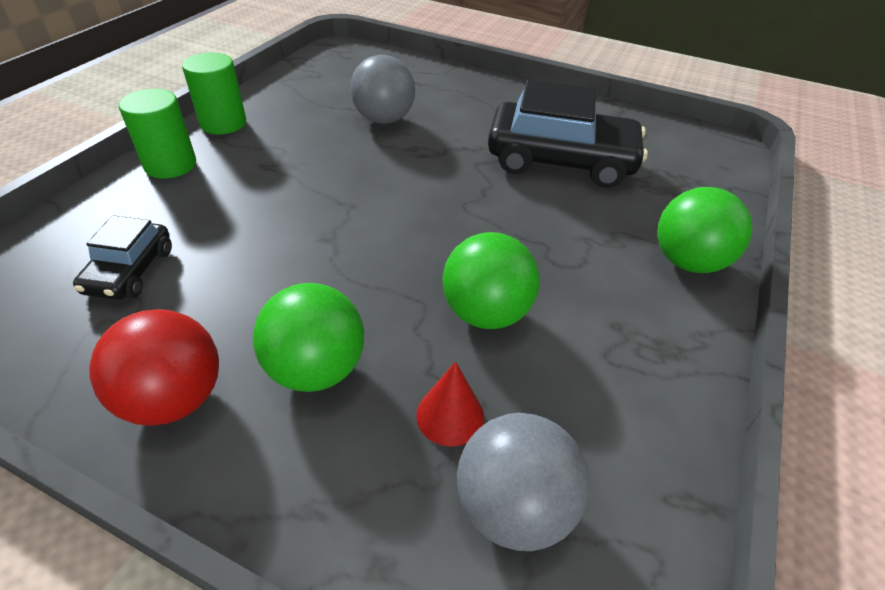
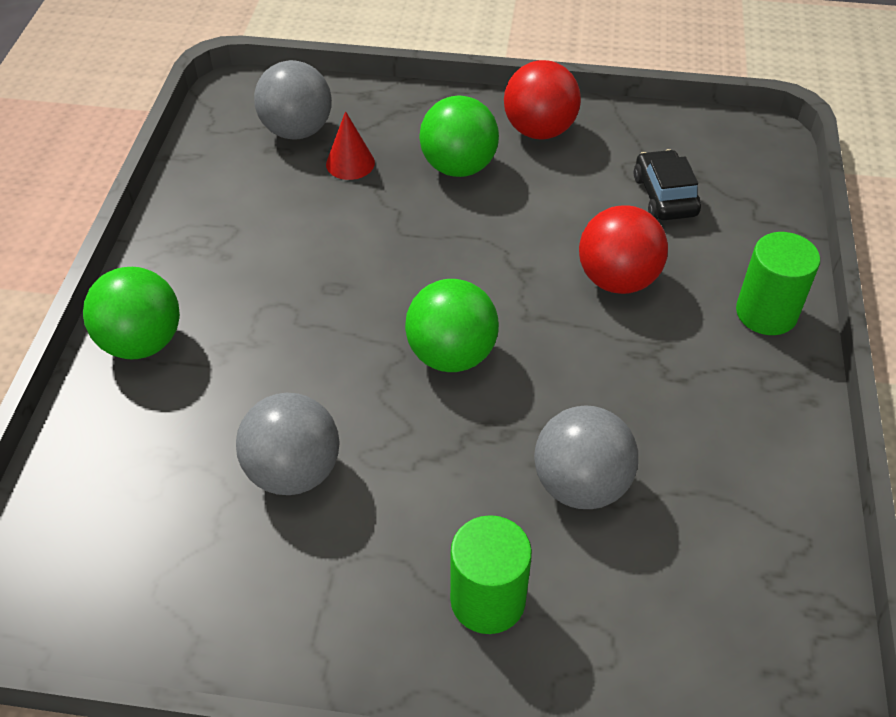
camera: 165 degrees right, 5 degrees up
(223, 123) = (785, 401): green cylinder -> green cylinder (487, 600)
(255, 212) = (617, 280): none -> red ball
(485, 313) = (344, 237): green ball -> green ball (451, 355)
(560, 160) = (293, 471): black car -> grey ball

